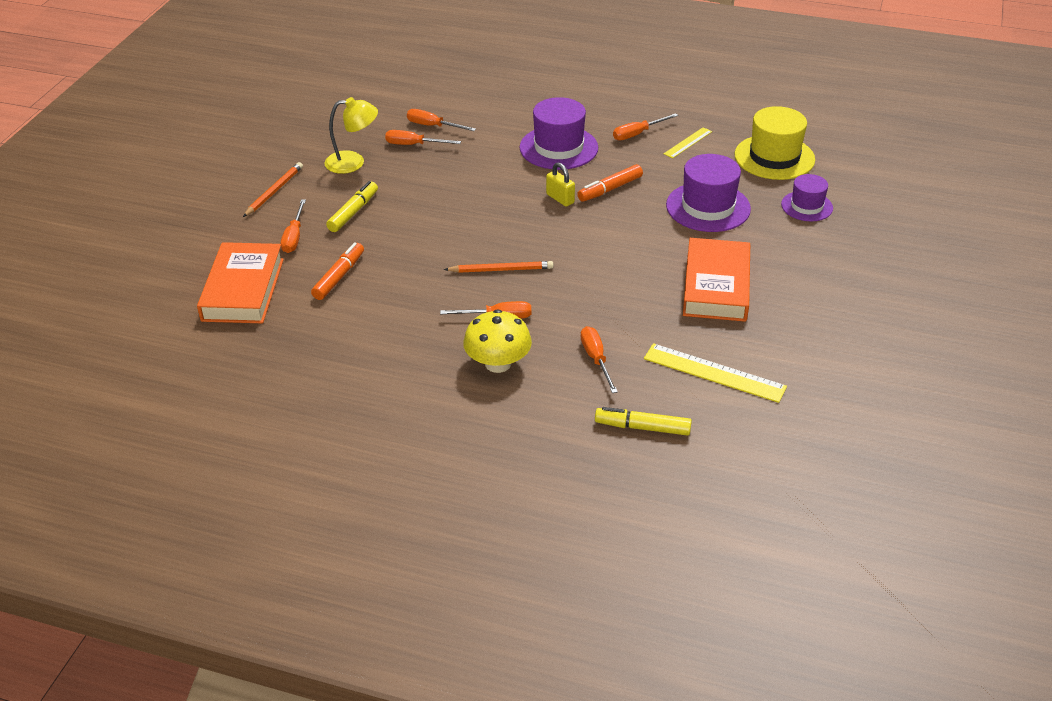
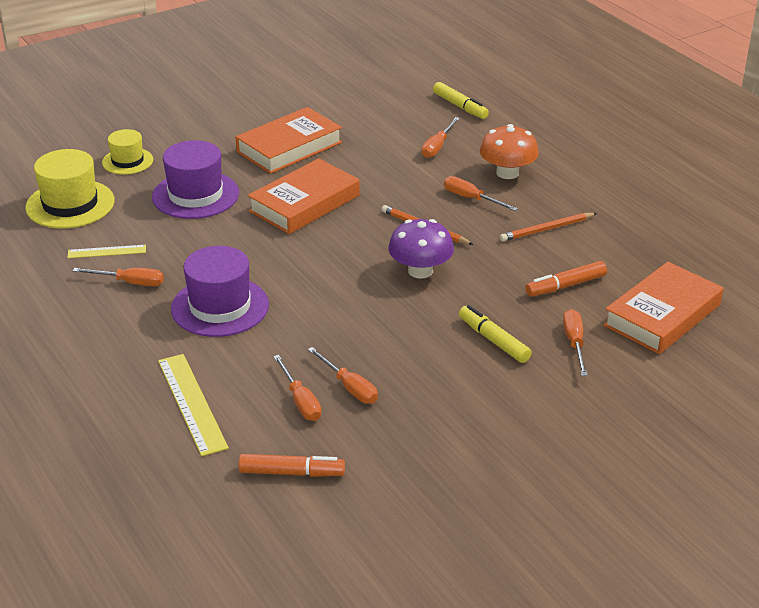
camera: 140 degrees left, 5 degrees down
(274, 191) = (553, 407): orange pencil -> orange pencil (547, 229)
(294, 237) = (574, 343): orange screwdriver -> orange screwdriver turned 45 degrees counterclockwise
(353, 162) = (435, 399): yellow lamp -> none
(353, 212) = (493, 340): yellow marker -> yellow marker turned 75 degrees clockwise
(461, 234) = (420, 271): none -> purple mushroom
(498, 363) = (507, 173): yellow mushroom -> orange mushroom
(560, 199) = (295, 259): yellow padlock -> none
(610, 189) = (242, 246): orange marker -> orange marker (292, 472)
(620, 242) = (304, 203): none -> orange book
(714, 373) = (375, 109): yellow ruler -> yellow ruler (192, 403)
(807, 206) = (127, 161): purple hat -> yellow hat

